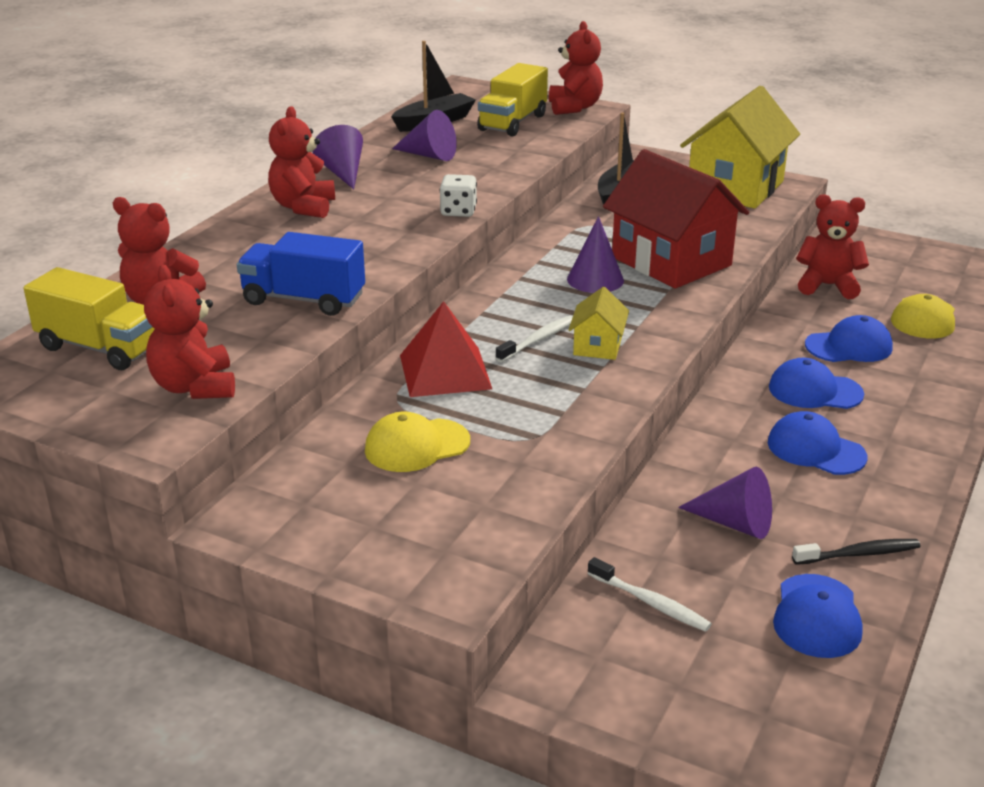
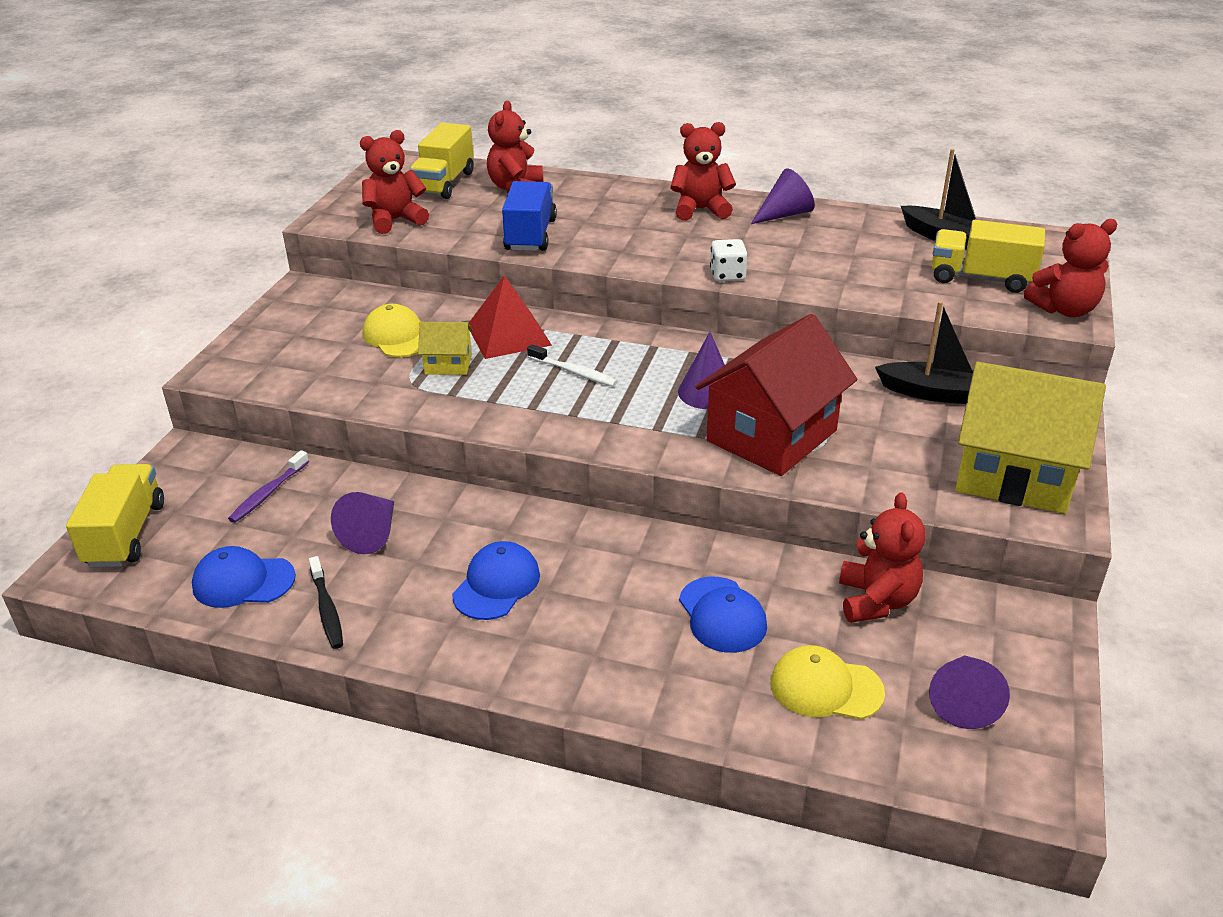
camera: 80 degrees right, 5 degrees up
(429, 155) = (854, 246): purple cone -> purple cone (963, 700)
(597, 346) = (571, 403): yellow house -> yellow house (448, 364)
(650, 602) = (268, 493): white toothbrush -> purple toothbrush
(725, 729) = (125, 534): none -> yellow truck
(815, 391) = (612, 586): blue cap -> none

